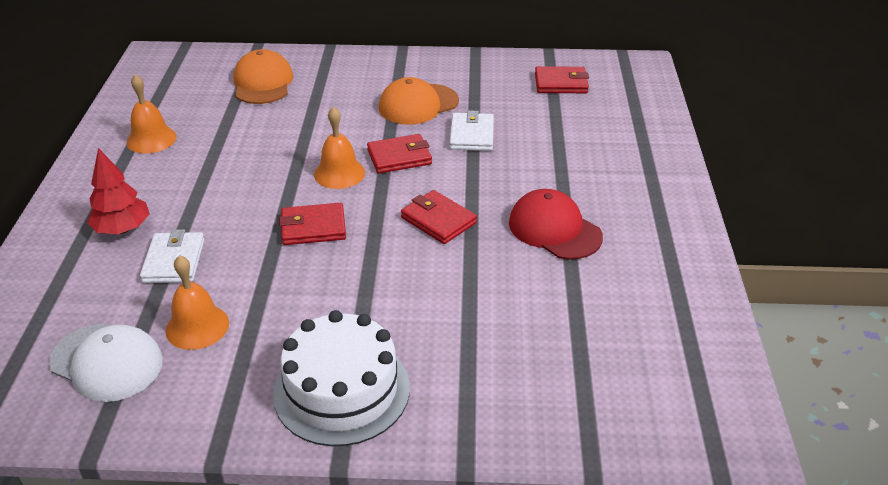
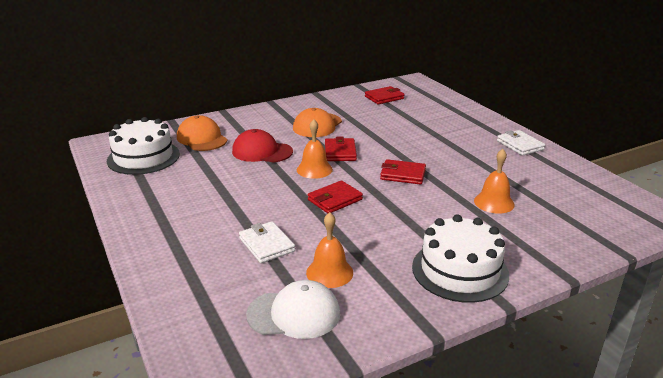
camera: 30 degrees left, 10 degrees down
(122, 229) = (205, 240): red tree -> none
(151, 139) = (160, 187): orange bell -> orange bell (494, 202)
(176, 91) = (143, 157): none -> white cake
(399, 157) = (340, 152): red wallet -> red wallet turned 45 degrees counterclockwise
(471, 135) = (367, 132): white wallet -> white wallet (520, 145)
(554, 229) = (468, 160): red cap -> red cap (262, 151)

